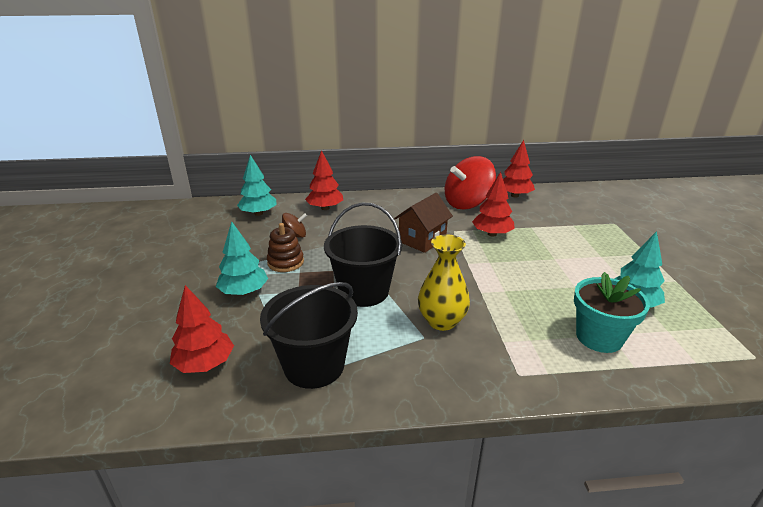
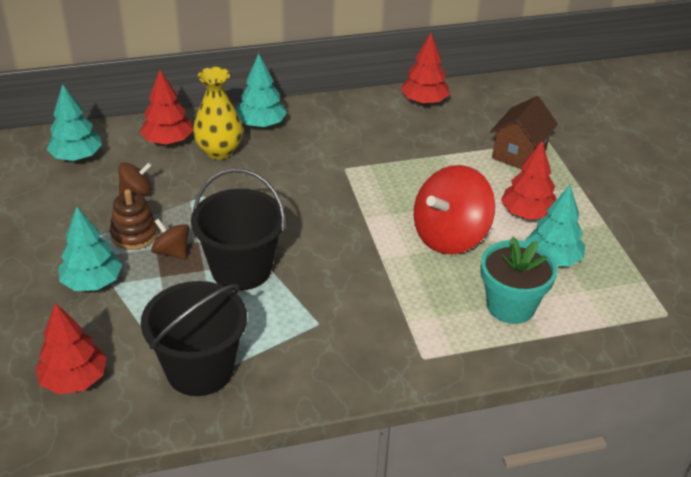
camera: 10 degrees left, 10 degrees up
(311, 275) = (172, 252): none -> brown spinning top
(393, 202) = (261, 124): none -> turquoise tree
(422, 240) = (305, 186): brown house -> brown house (519, 154)
(441, 321) = (337, 301): yellow vase -> yellow vase (219, 151)
(467, 203) = (361, 119): red spinning top -> red spinning top (450, 236)
(492, 234) = (394, 170): red tree -> red tree (527, 214)

